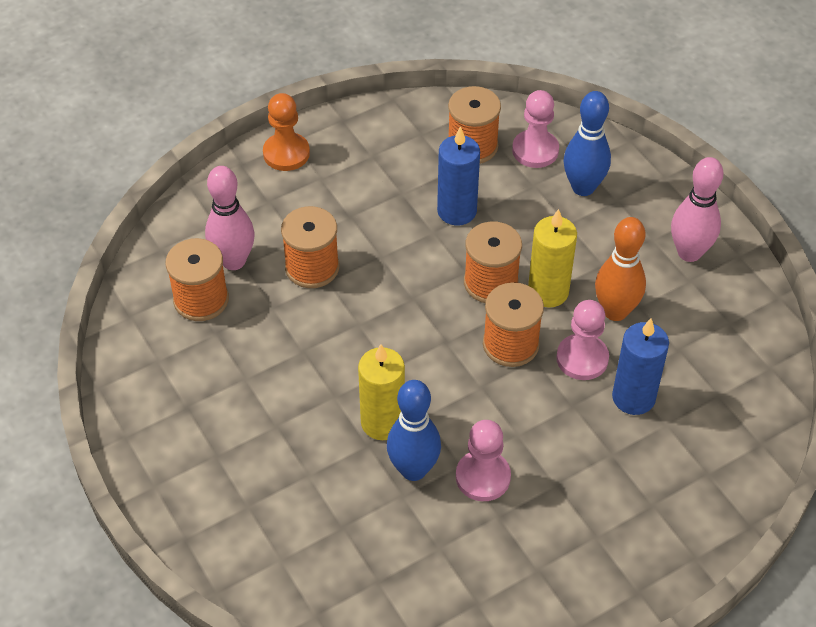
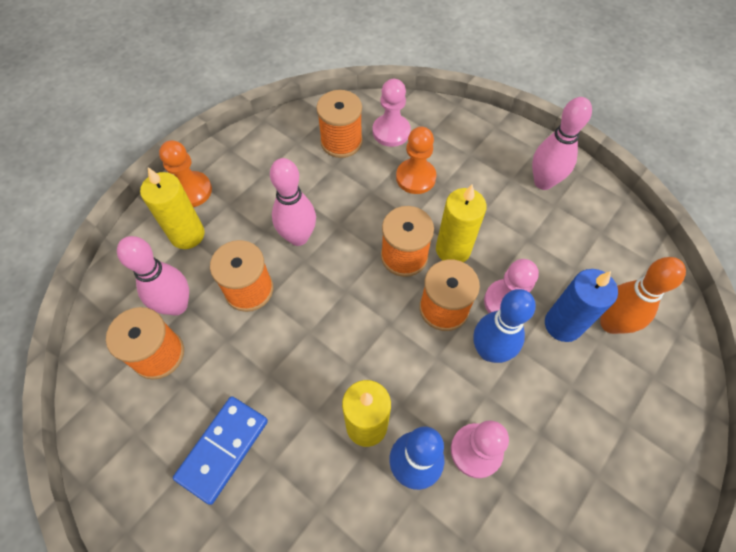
camera: 20 degrees left, 10 degrees up
(235, 398) = (223, 449): none -> blue domino
(267, 197) = (187, 235): none -> yellow candle
(383, 232) = (298, 237): none -> pink bowling pin
(457, 211) = (351, 200): blue candle -> none
(541, 207) = (415, 177): none -> orange pawn
(583, 187) = (440, 151): blue bowling pin -> blue bowling pin (489, 351)
(615, 311) = (512, 250): orange bowling pin -> orange bowling pin (611, 323)

